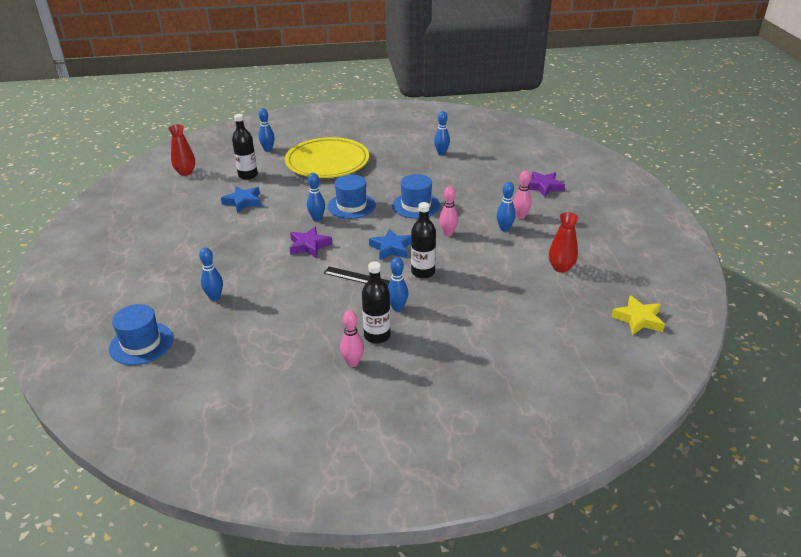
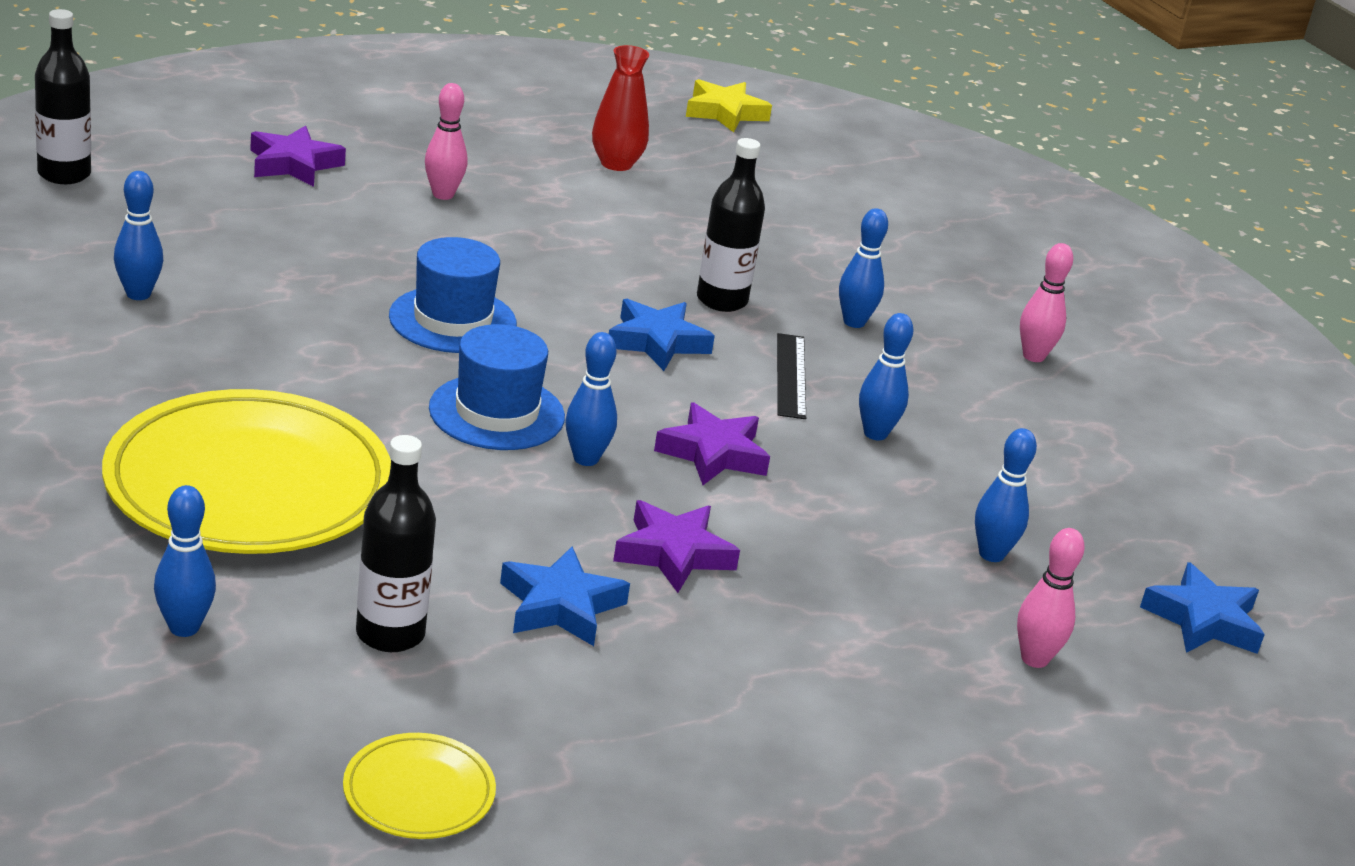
camera: 115 degrees left, 5 degrees down
(141, 343) = (1203, 620): blue hat -> blue star
(185, 172) = (419, 792): red vase -> yellow plate
(256, 226) = (673, 553): none -> purple star
(377, 336) = (947, 338): black bottle -> black bottle (64, 174)
(448, 233) = (557, 276): pink bowling pin -> pink bowling pin (1034, 659)
(504, 229) = (504, 213): blue bowling pin -> blue bowling pin (875, 434)

